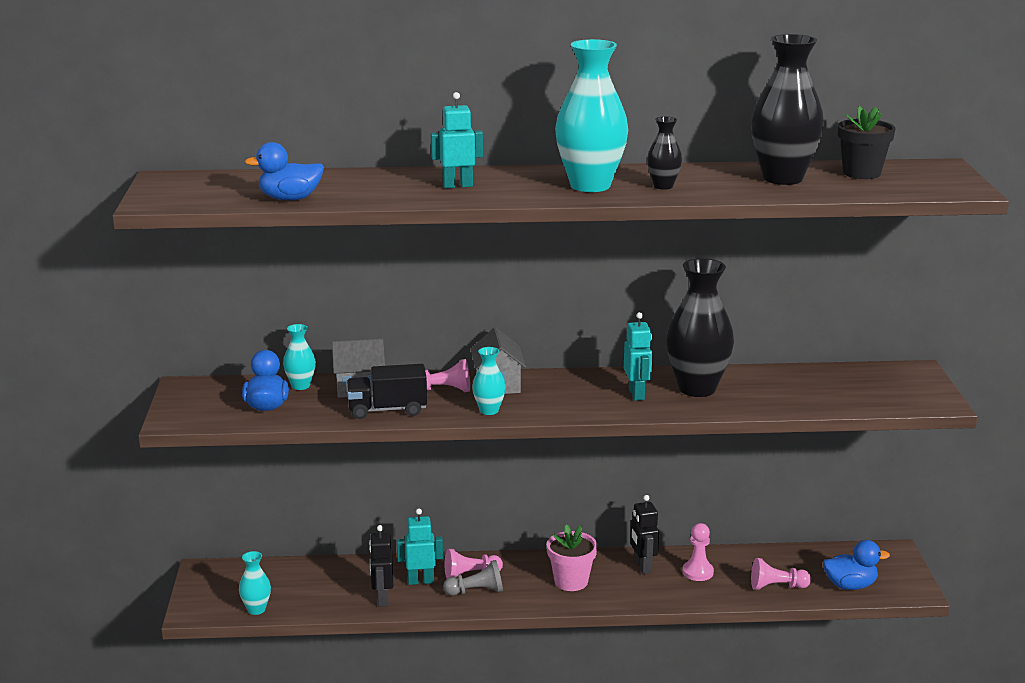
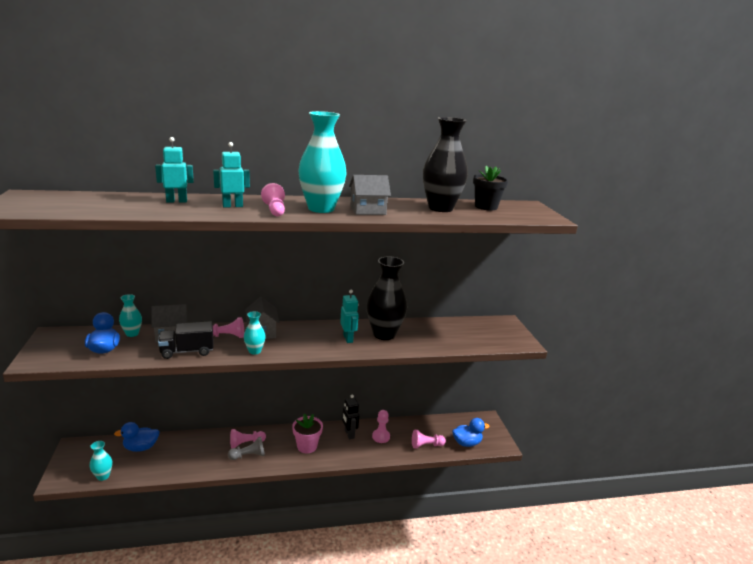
camera: 10 degrees left, 0 degrees up
(290, 199) = (110, 211): blue duck -> blue duck (141, 447)
(382, 599) = (188, 464): black robot -> none
(420, 581) = (214, 449): turquoise robot -> turquoise robot (176, 201)
(520, 190) = (275, 210): none -> pink pawn
(663, 186) = (368, 210): black vase -> grey house

